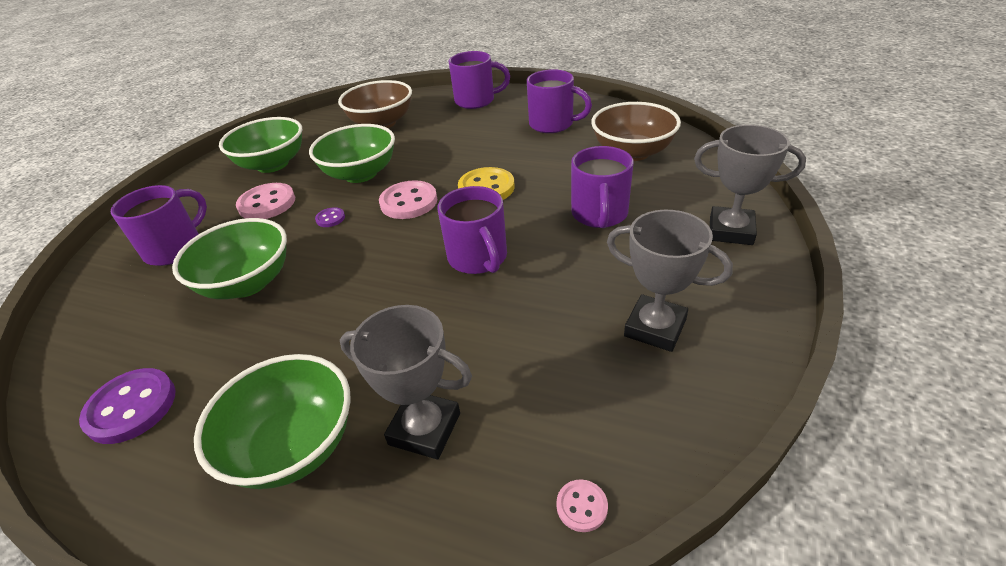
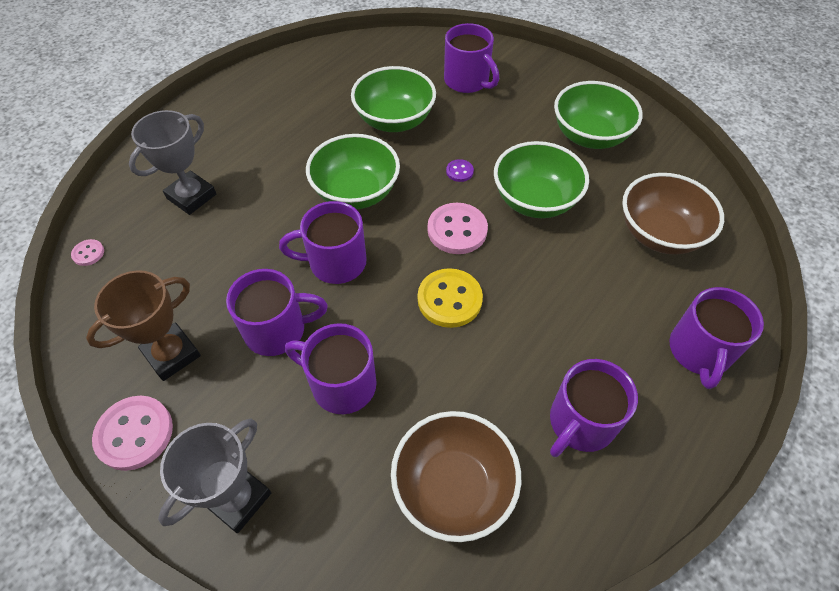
camera: 105 degrees right, 15 degrees up
(131, 407) = (305, 76): purple button -> none
(267, 203) = (510, 131): pink button -> pink button (135, 433)
(294, 446) = (225, 140): green bowl -> green bowl (356, 192)
(576, 266) = (277, 330): none -> purple mug
(655, 328) = (172, 354): grey trophy -> brown trophy

